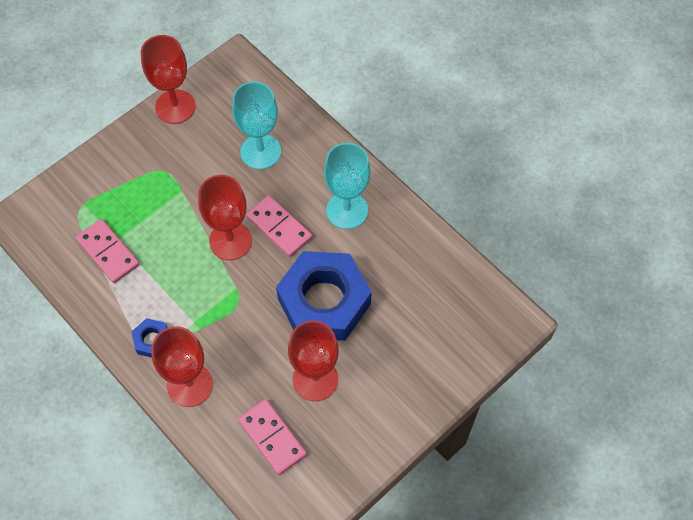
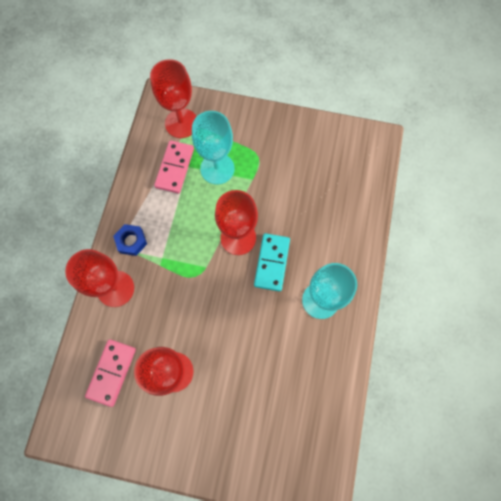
camera: 55 degrees right, 10 degrees up
(175, 107) = (311, 129): red goblet -> red goblet (181, 123)
(260, 151) = (321, 207): turquoise goblet -> turquoise goblet (217, 168)
(279, 227) = (271, 262): pink domino -> turquoise domino
(324, 301) = (237, 335): blue nut -> none

